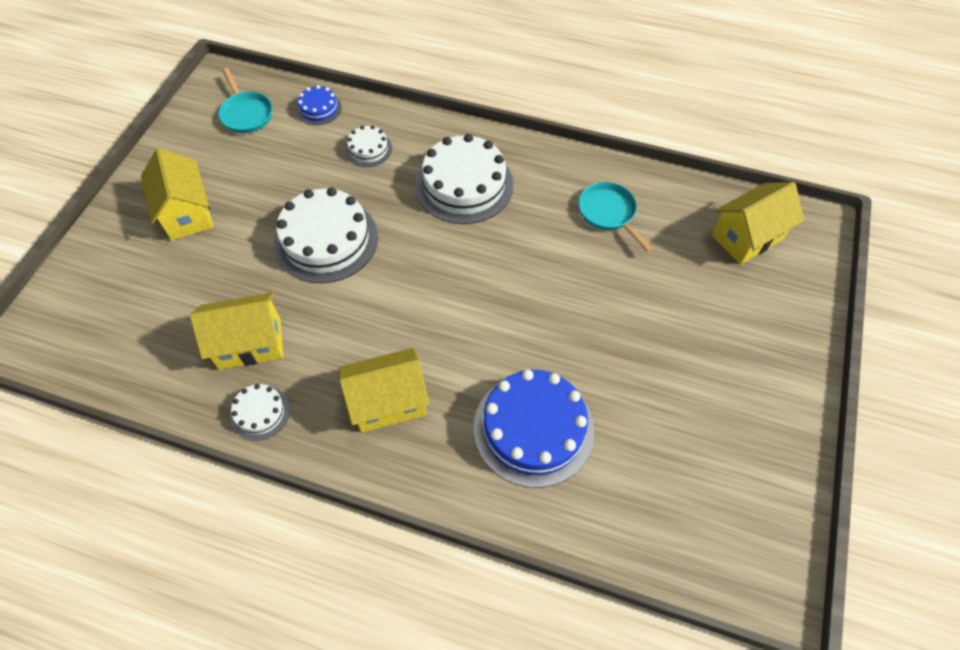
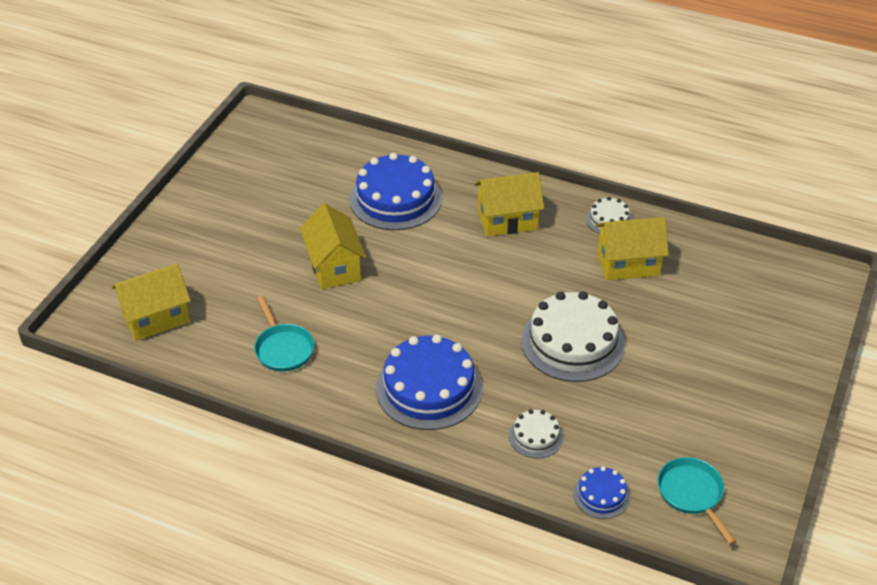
camera: 175 degrees left, 15 degrees down
(187, 213) = (723, 377): yellow house -> yellow house (334, 266)
(464, 185) = (429, 388): white cake -> blue cake

